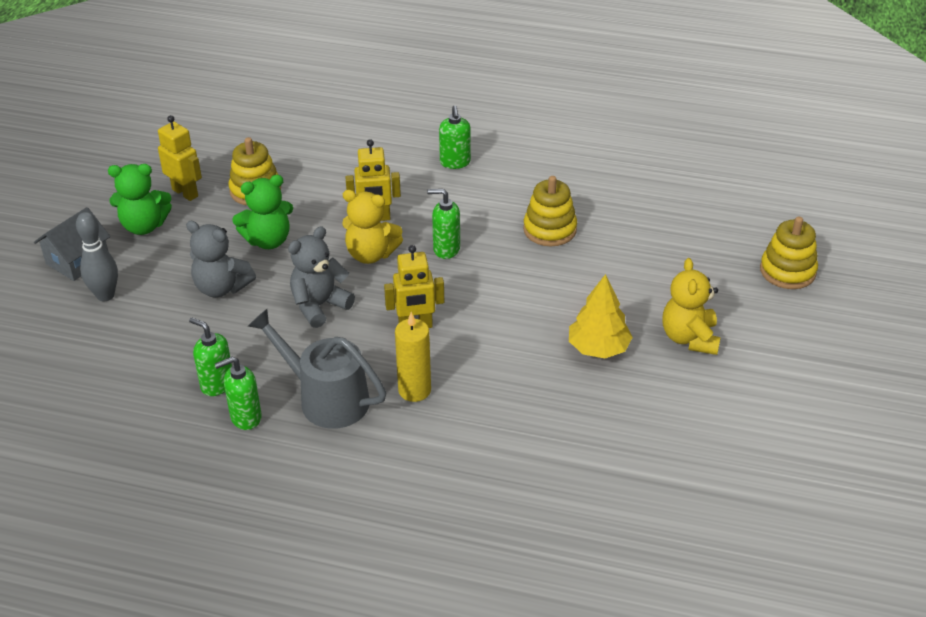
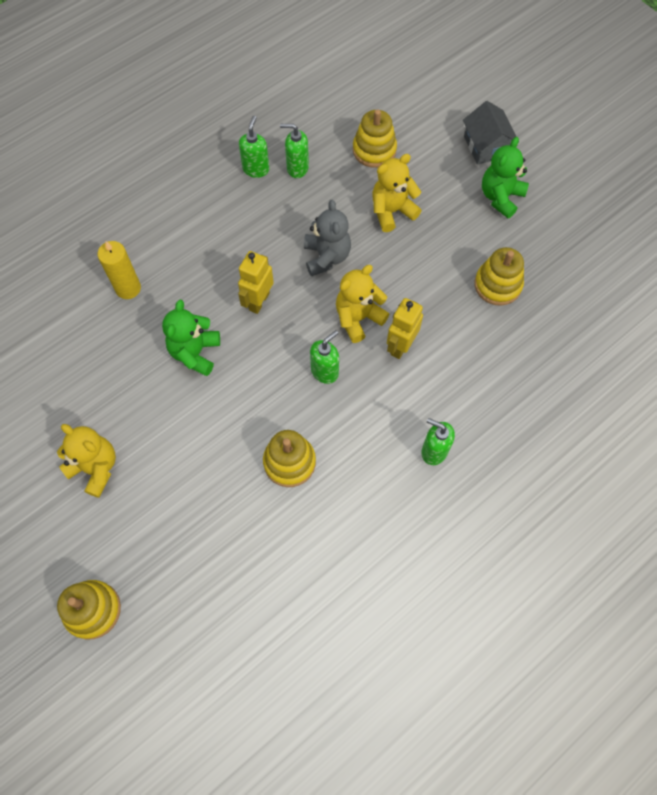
camera: 125 degrees right, 25 degrees up
(105, 295) = (434, 147): grey bowling pin -> none
(143, 337) = (374, 150): none -> yellow stacking toy
(185, 193) = (527, 239): yellow robot -> none
(217, 384) = (297, 168): green soap dispenser -> green soap dispenser turned 150 degrees counterclockwise
(221, 288) = (392, 211): grey teddy bear -> yellow teddy bear
(268, 240) = (425, 263): green teddy bear -> green teddy bear (195, 353)
(326, 399) = (235, 216): grey watering can -> none
(414, 390) = (201, 266): yellow candle -> yellow candle (128, 288)
(598, 348) = (140, 399): yellow tree -> none

